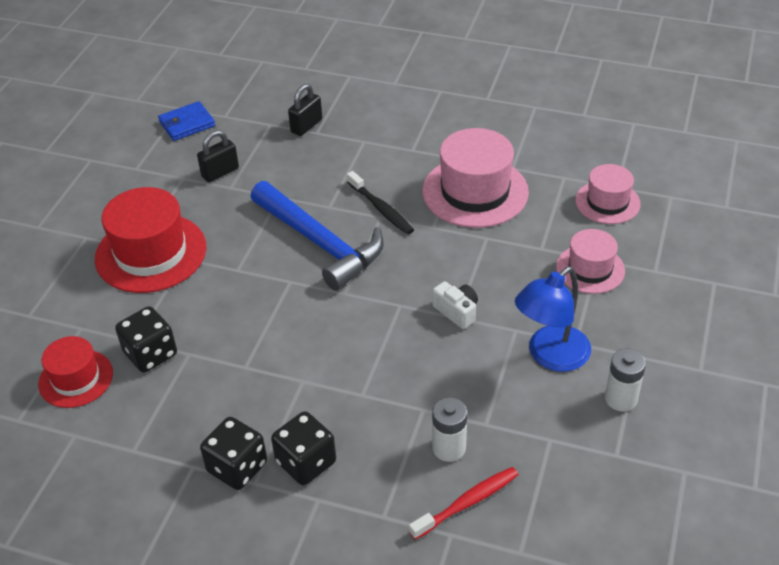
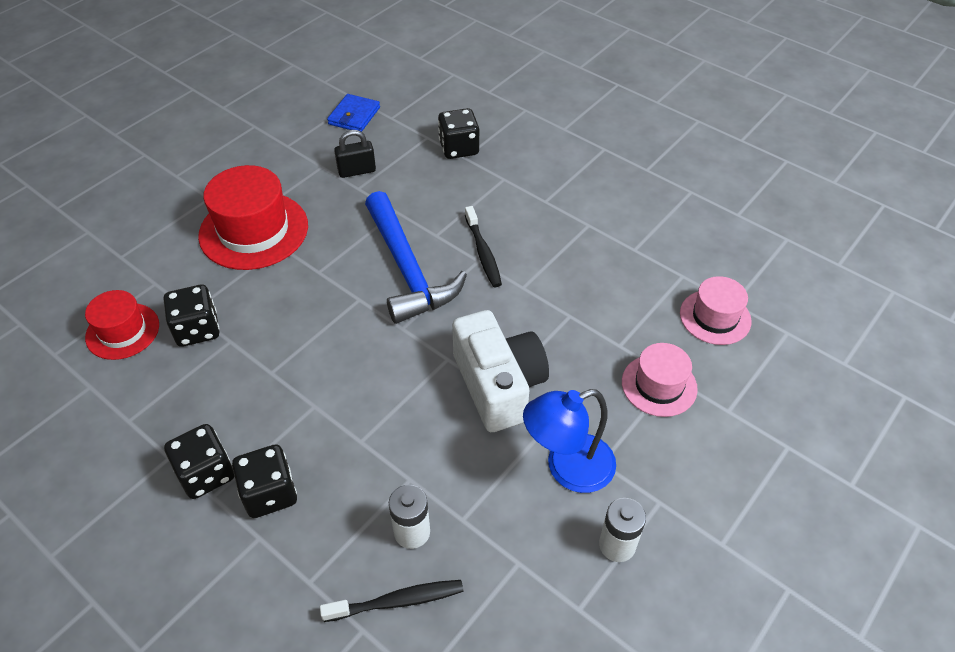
camera: 20 degrees right, 5 degrees up
(187, 124) = (354, 116): blue wallet -> blue wallet turned 60 degrees counterclockwise
(306, 126) = (459, 148): black padlock -> black dice
(457, 311) = (498, 385): white camera -> white camera, size x2.16
(467, 503) = (397, 601): red toothbrush -> black toothbrush
(475, 192) = (583, 263): pink hat -> none

